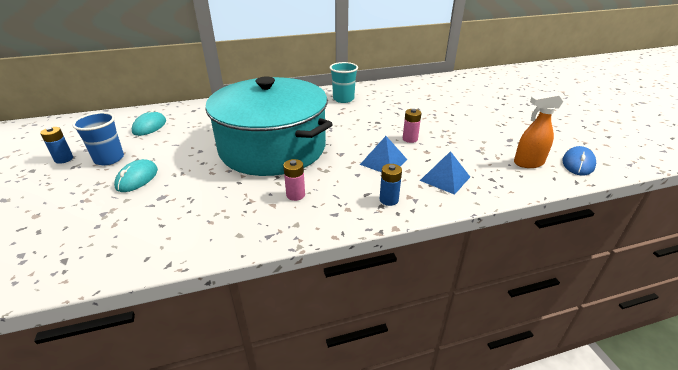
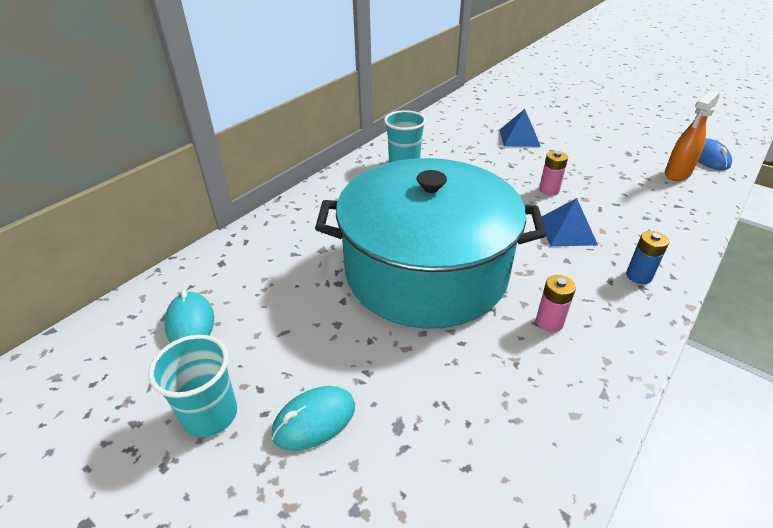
camera: 35 degrees left, 5 degrees up
(64, 159) = (120, 464): blue battery -> none
(109, 159) = (210, 415): blue cup -> turquoise cup
(137, 178) = (314, 420): turquoise mouse -> turquoise mouse turned 75 degrees clockwise
(445, 178) = (644, 224): blue pyramid -> blue pyramid (519, 138)

